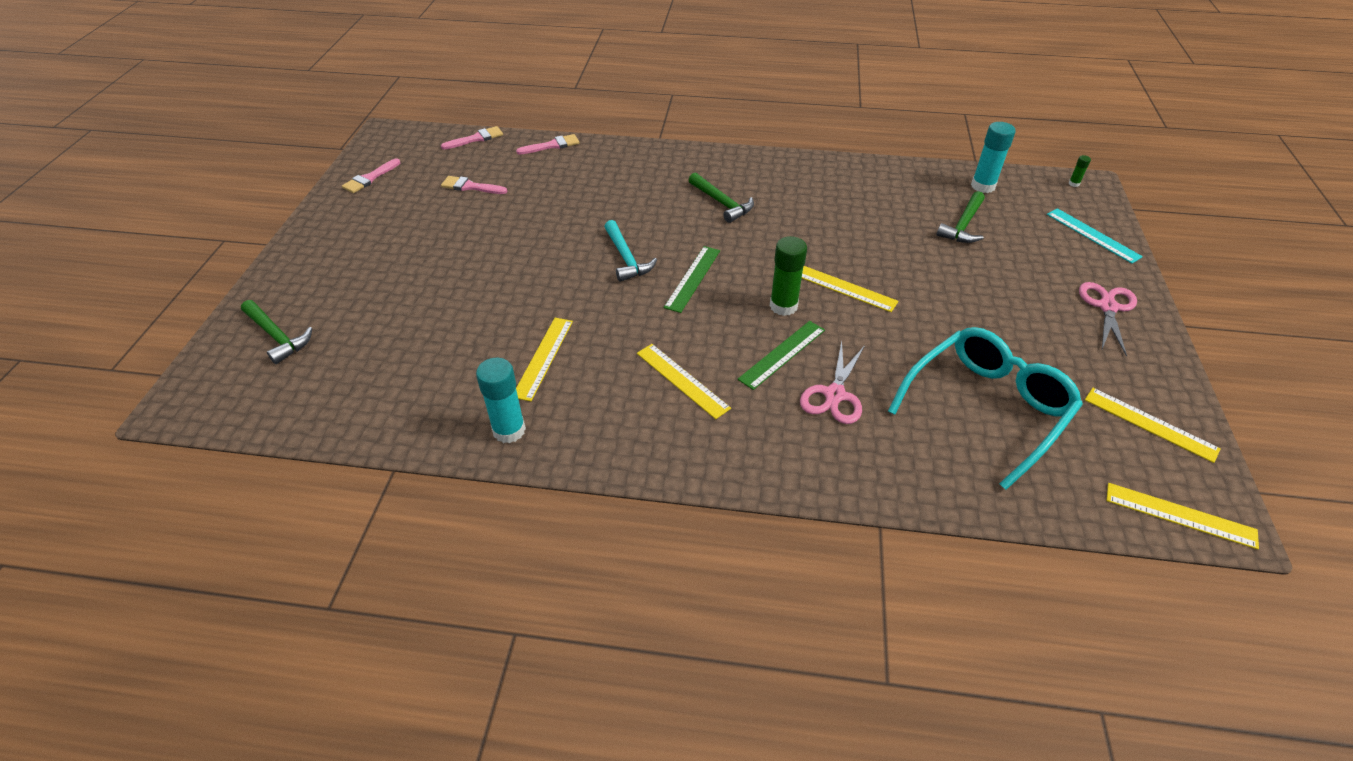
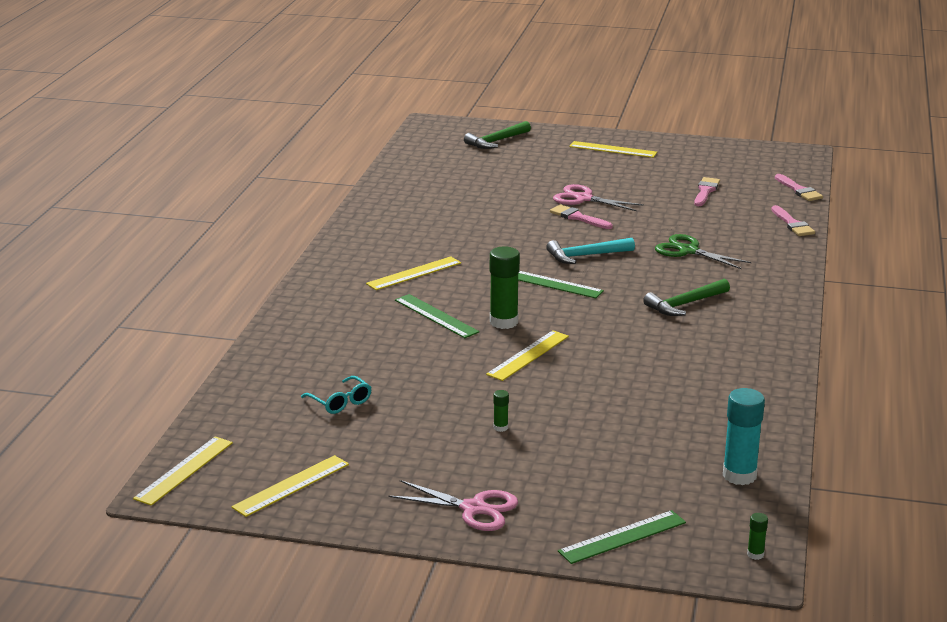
camera: 95 degrees right, 20 degrees down
(370, 178) = (716, 153): pink brush -> pink brush (578, 217)
(509, 430) = (378, 214): turquoise glue stick -> none
(543, 358) = (453, 224): yellow ruler -> yellow ruler (613, 149)
(611, 199) = (688, 251): none -> green scissors
(835, 395) = (378, 334): pink scissors -> pink scissors (583, 199)
(963, 225) = (644, 444): green hammer -> none
(978, 299) = (500, 427): none -> green glue stick
(987, 408) = (340, 402): turquoise glasses -> turquoise glasses, size x0.41
(1092, 235) = (622, 537): turquoise ruler -> green ruler

